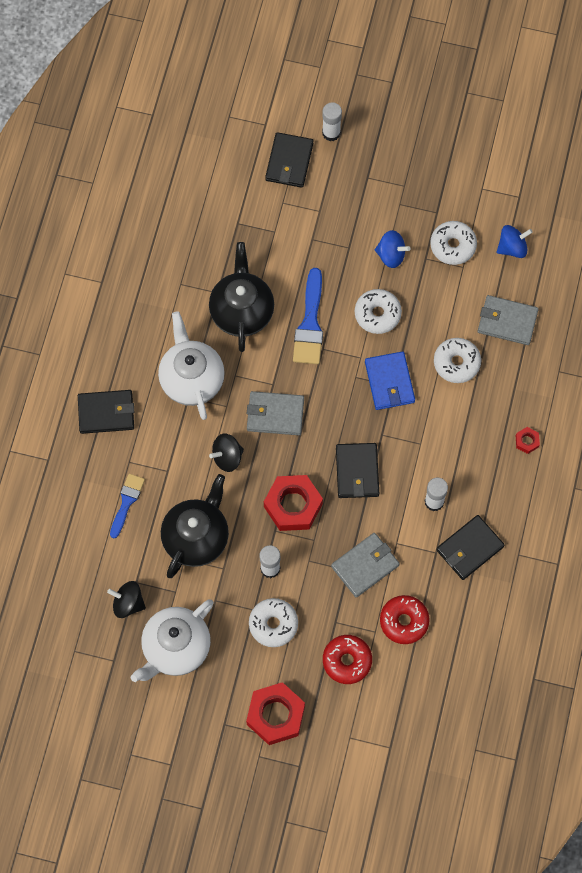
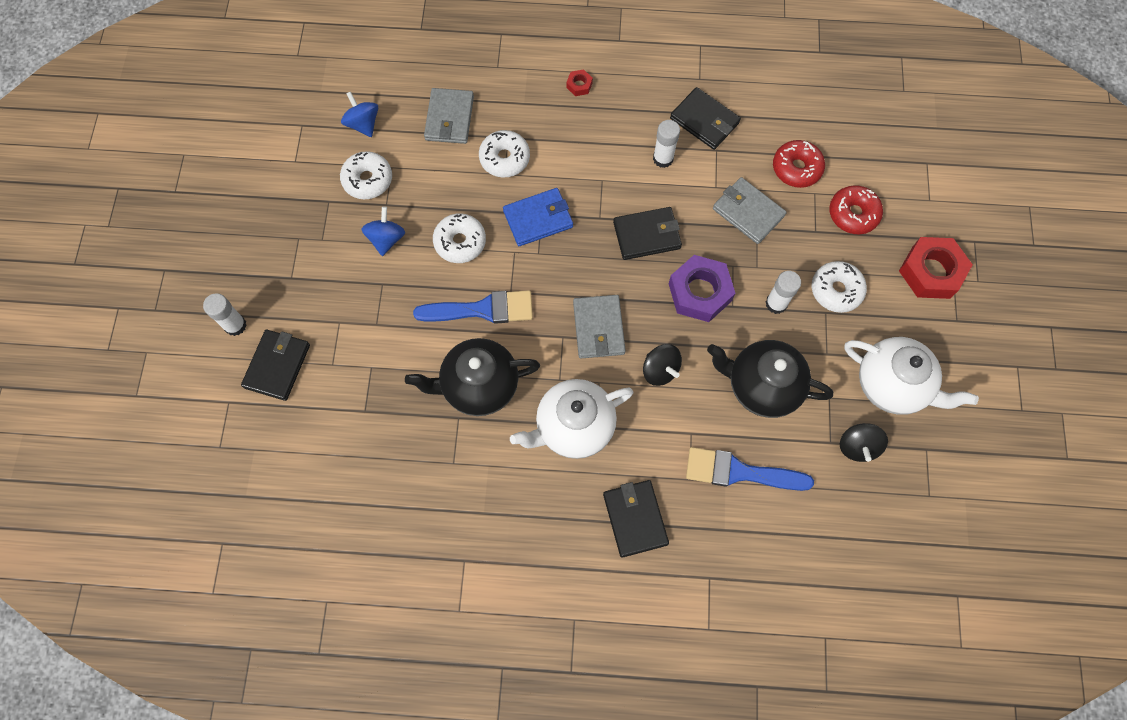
camera: 100 degrees left, 0 degrees up
(127, 502) = (739, 472): blue brush -> blue brush, size x1.56
(289, 162) = (277, 366): black wallet -> black wallet turned 75 degrees counterclockwise
(293, 505) = (699, 292): red nut -> purple nut

